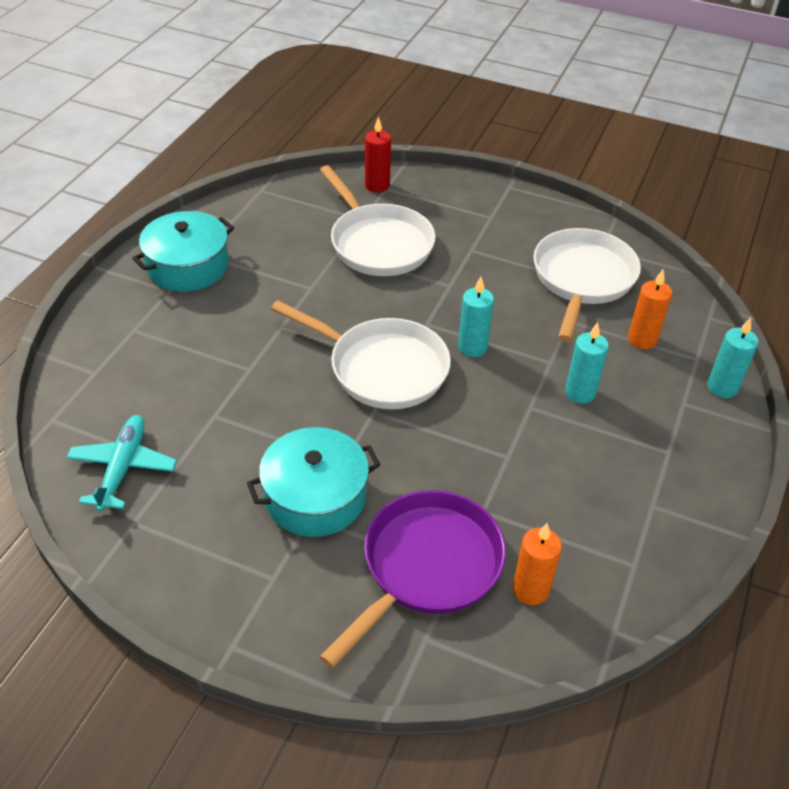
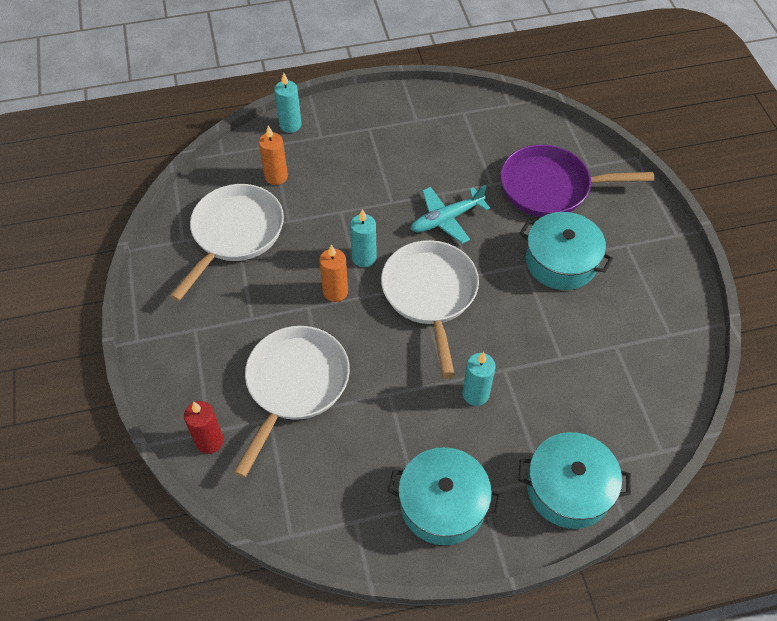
camera: 125 degrees left, 10 degrees up
(106, 339) = (569, 488): none -> turquoise pot
(123, 468) = (647, 373): turquoise plane -> turquoise plane (447, 219)
(530, 590) = (520, 142): orange candle -> orange candle (335, 292)
(580, 393) = (356, 185): turquoise candle -> turquoise candle (475, 394)
(582, 279) = (234, 234): white pan -> white pan turned 135 degrees clockwise

